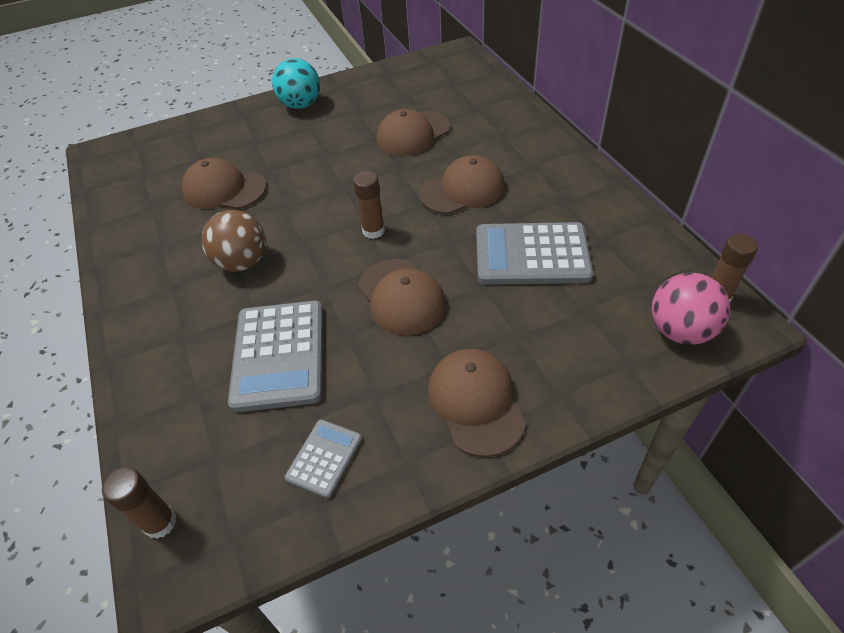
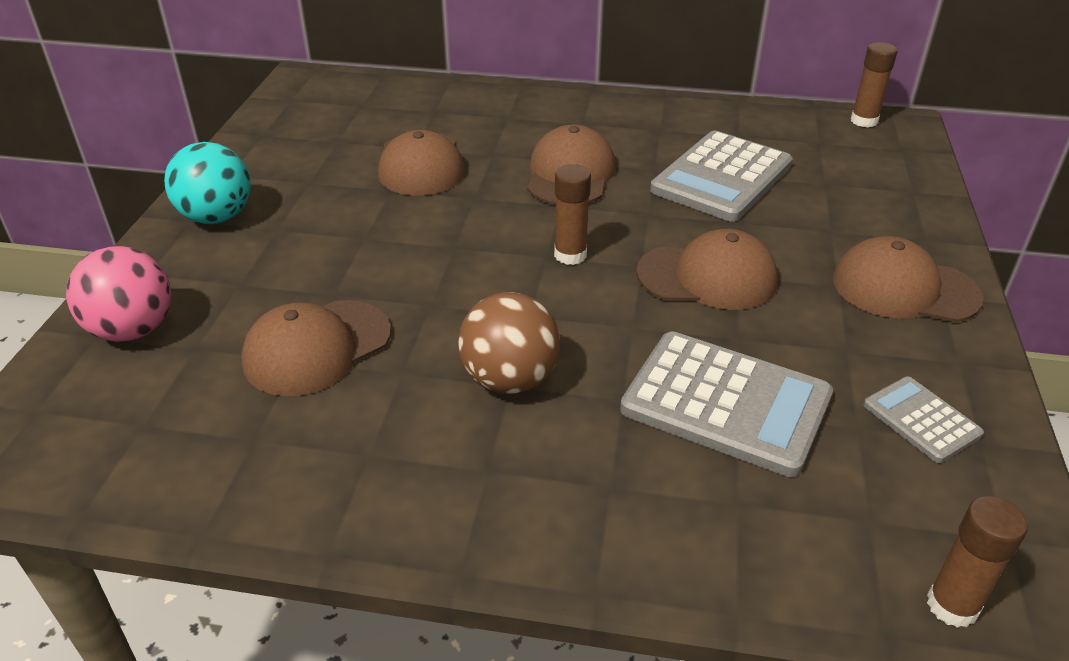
camera: 60 degrees left, 10 degrees down
(680, 330) = (890, 152): pink ball -> pink ball (133, 330)

